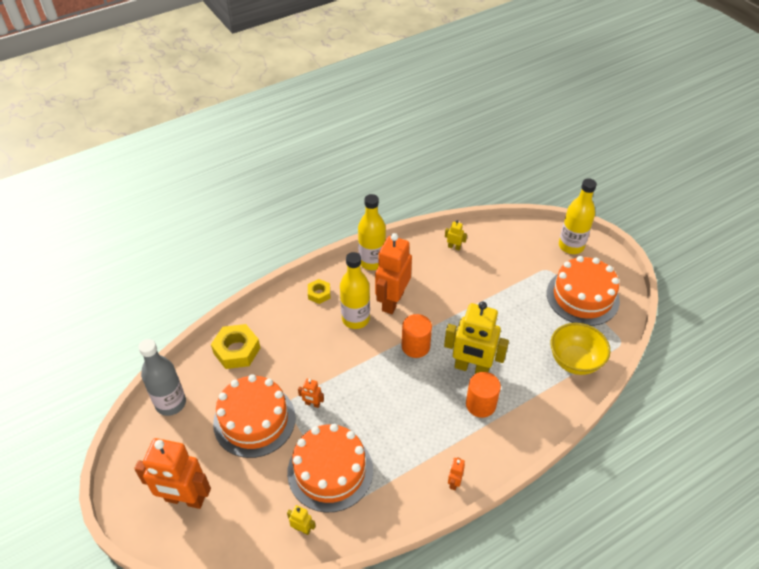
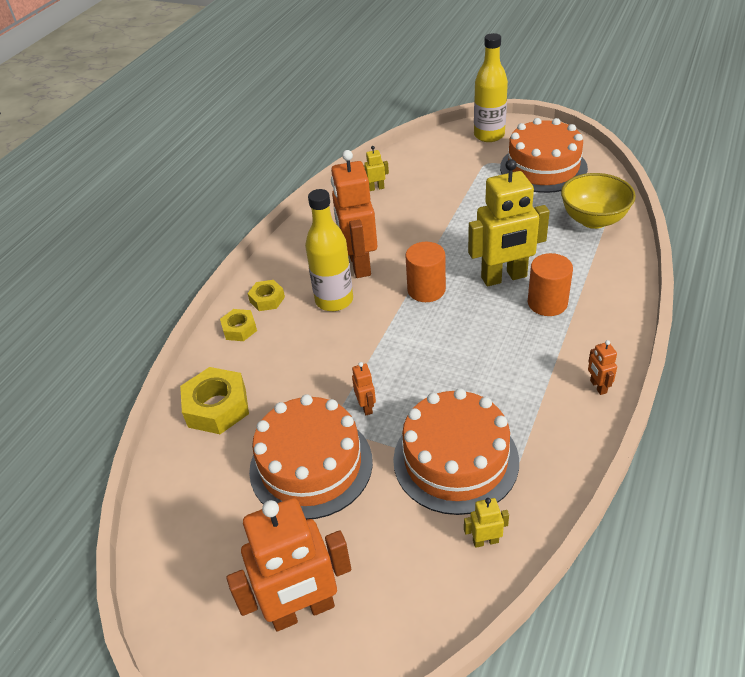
camera: 30 degrees left, 5 degrees down
(171, 403) = (179, 514): grey bottle -> none
(288, 305) = (239, 329): none -> yellow nut
(312, 404) = (366, 407): orange robot -> orange robot turned 90 degrees counterclockwise
(372, 262) = (300, 241): yellow bottle -> none

